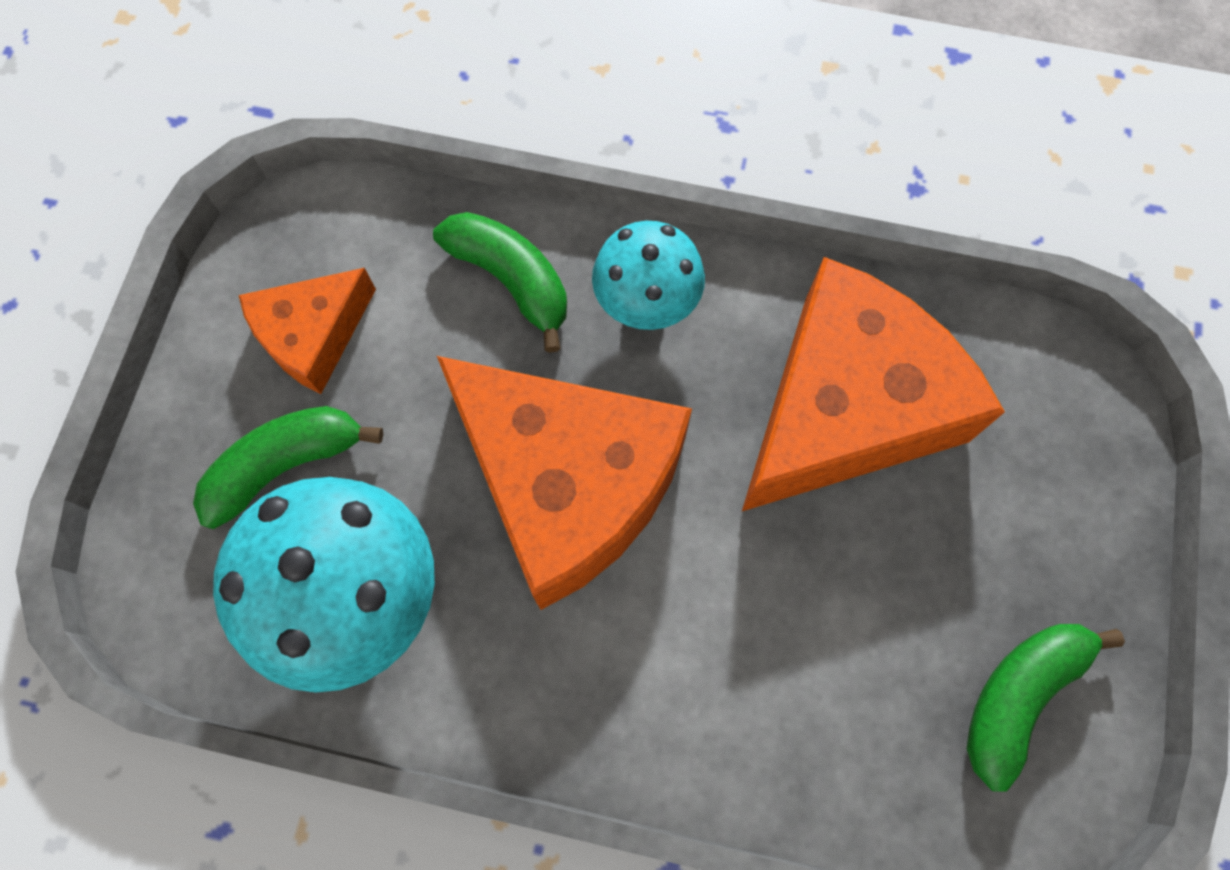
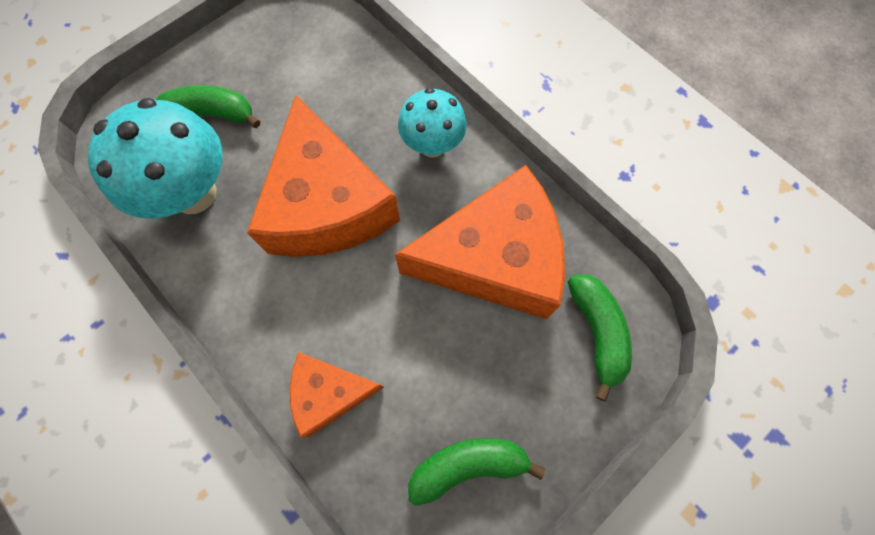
camera: 35 degrees right, 0 degrees up
(313, 336) = (268, 64): orange cheese -> orange cheese (329, 393)
(511, 280) = (377, 94): green banana -> green banana (597, 332)

